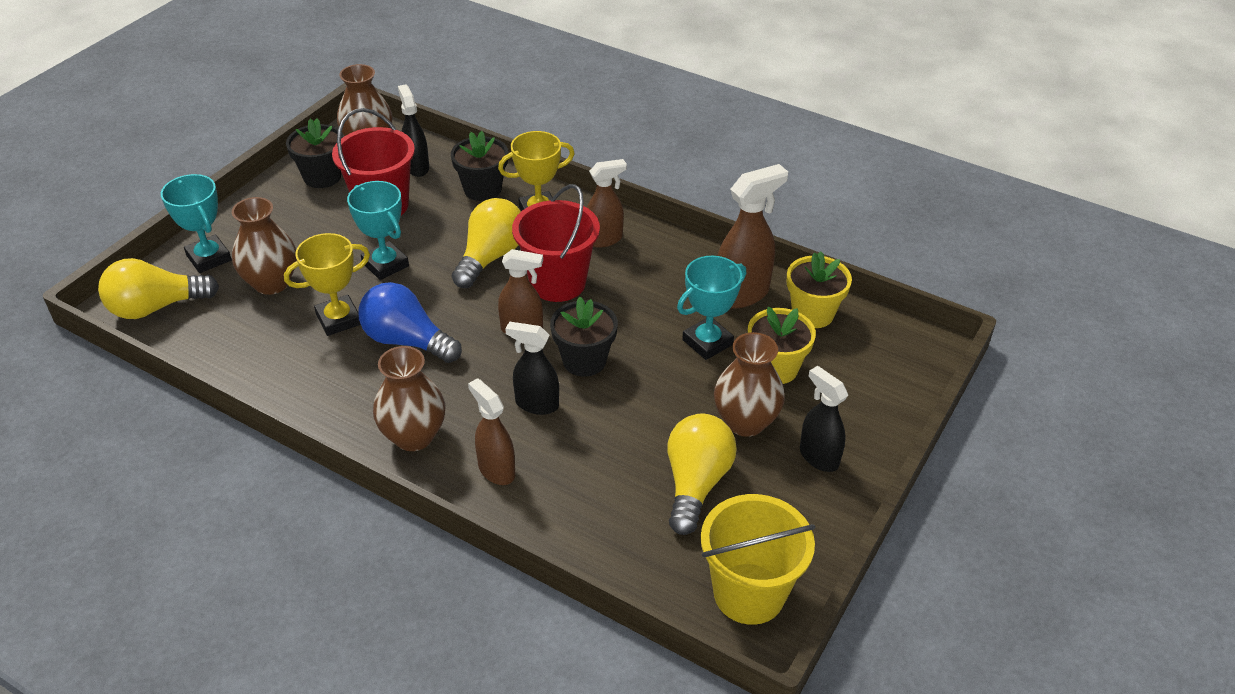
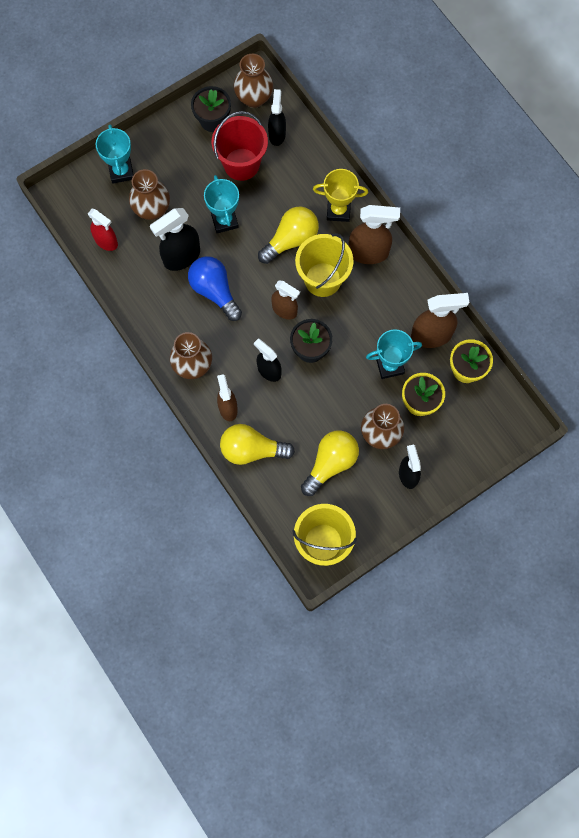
camera: 25 degrees right, 30 degrees up
(156, 307) = (80, 203): yellow light bulb -> yellow light bulb (252, 449)
(213, 336) = (106, 241): none -> red spray bottle
(338, 319) = (181, 257): yellow trophy -> black spray bottle
(482, 189) = (311, 174): black flower pot -> none
(557, 283) = (322, 279): red bucket -> yellow bucket
(604, 239) = (369, 253): brown spray bottle -> brown spray bottle, size x1.51

